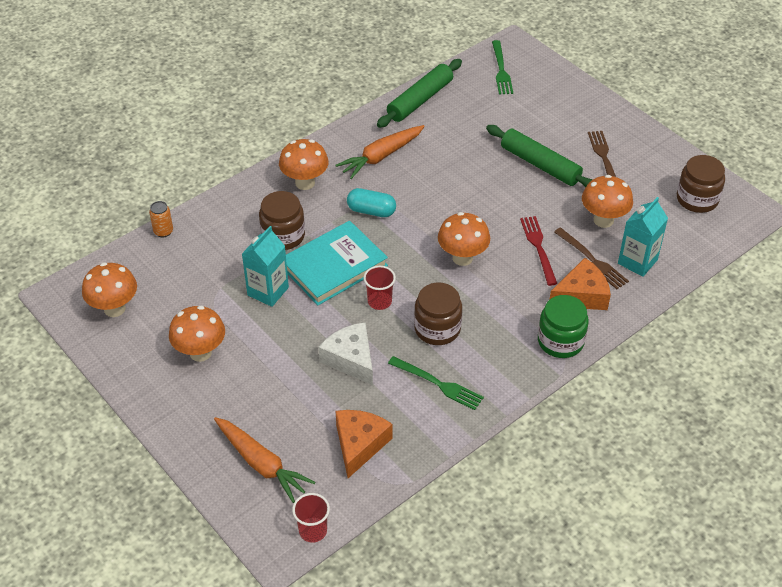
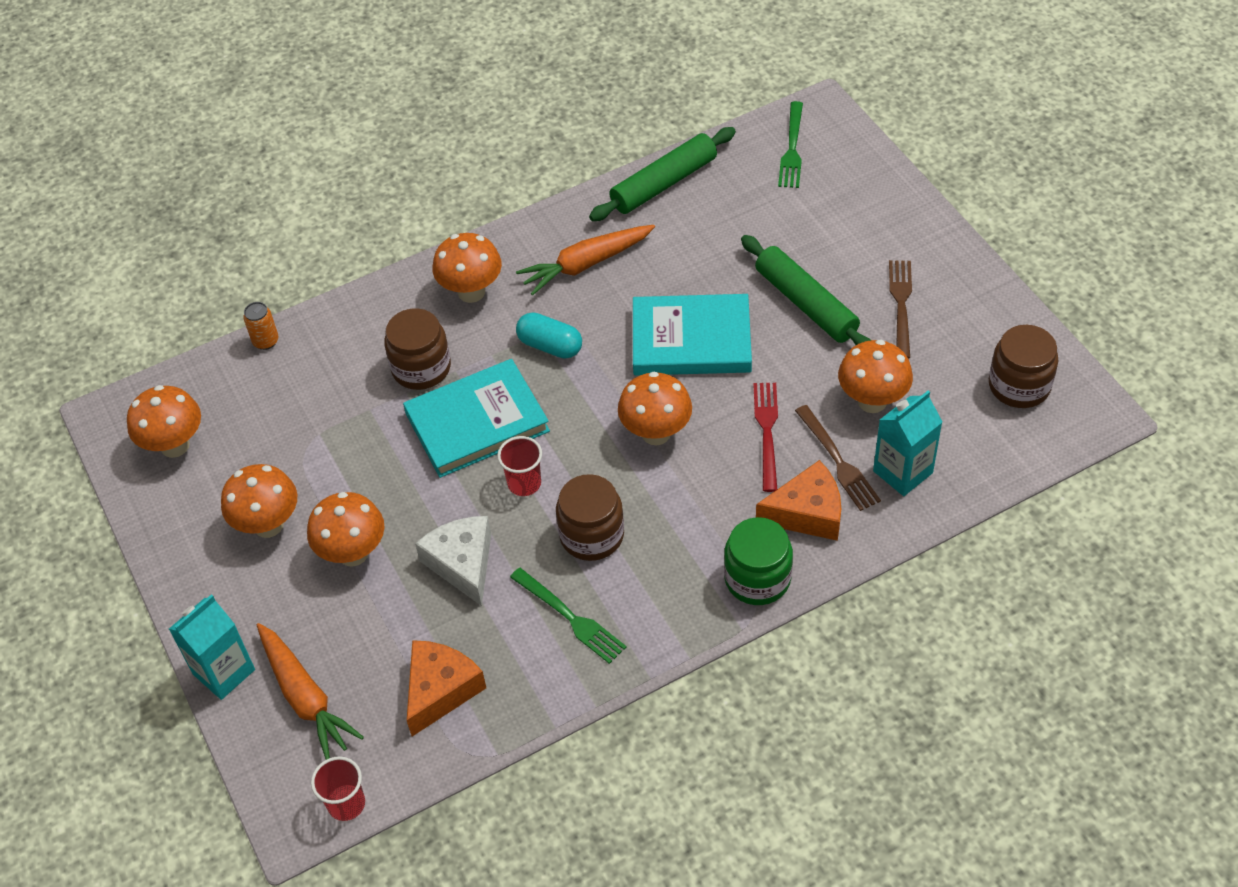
camera: 15 degrees right, 5 degrees up
(268, 291) = (379, 447): turquoise carton -> turquoise carton (224, 672)
(269, 363) = (353, 553): none -> orange mushroom
(469, 196) = (691, 340): none -> turquoise book

